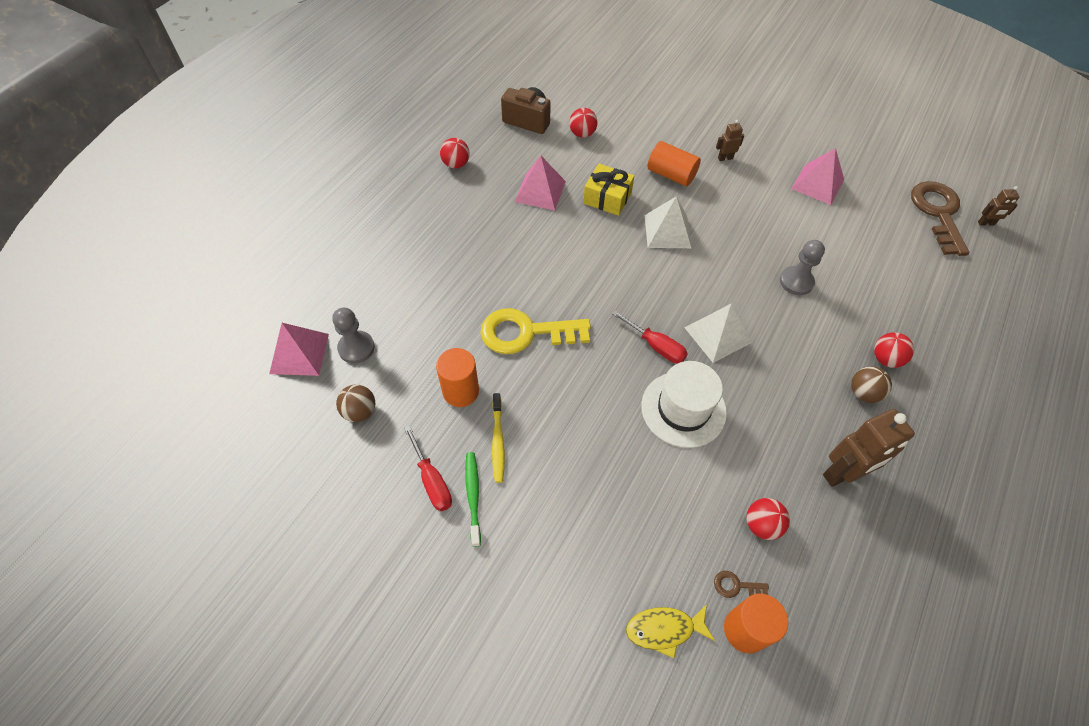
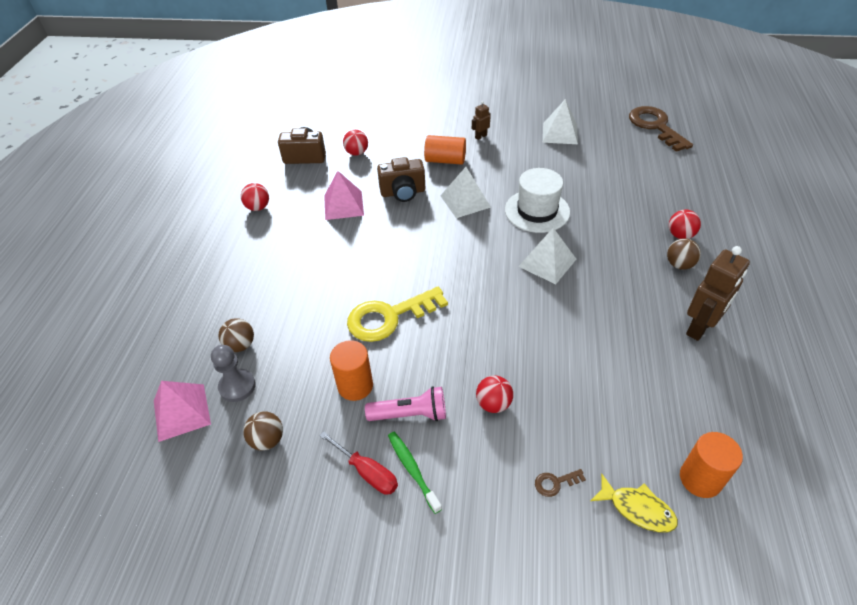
camera: 20 degrees left, 10 degrees down
(377, 307) = (240, 345): none -> brown ball
(498, 441) = (410, 414): yellow toothbrush -> pink flashlight
(607, 198) = (403, 192): yellow gift -> brown camera
(655, 346) = (503, 288): red screwdriver -> none
(664, 629) = (637, 509): yellow fish -> yellow fish turned 120 degrees counterclockwise
(683, 409) = (552, 327): white hat -> white hat (537, 211)
(735, 586) = (672, 447): brown key -> brown key (555, 483)
(761, 525) = (664, 391): red ball -> red ball (493, 404)
(796, 282) = (584, 204): grey pawn -> none
(817, 184) = (560, 133): pink pyramid -> white pyramid
(986, 223) = (691, 123): brown robot -> none

